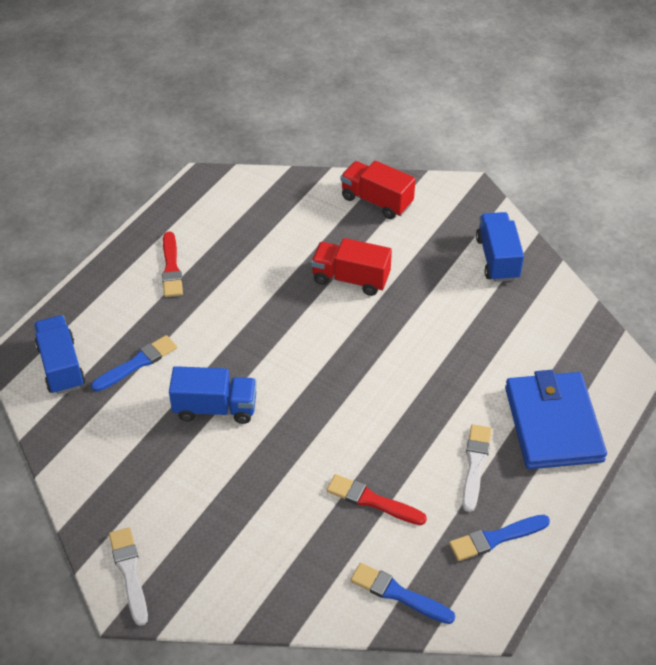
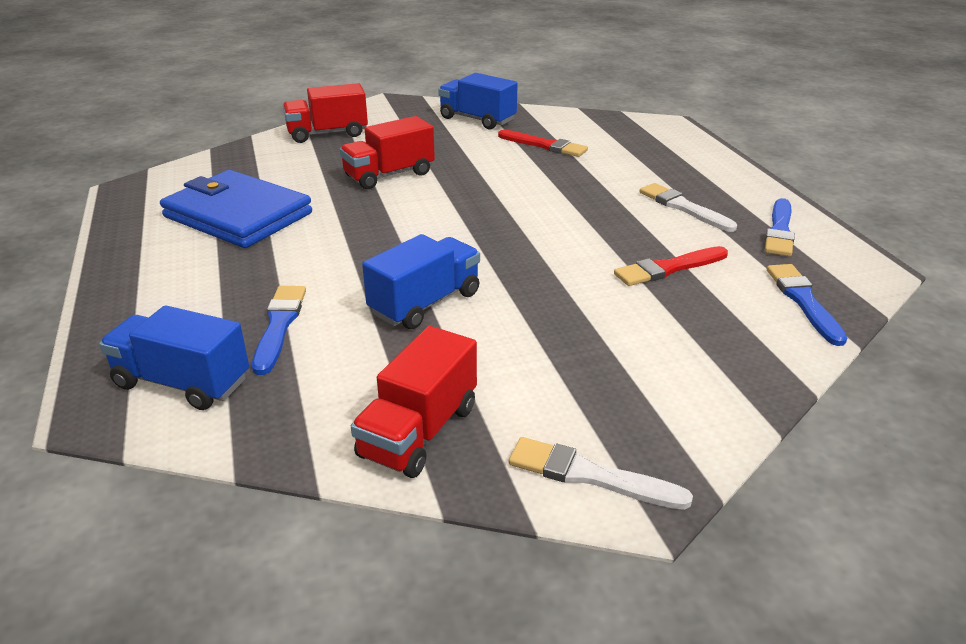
camera: 50 degrees left, 15 degrees down
(104, 483) = (419, 431): none -> red truck
(171, 267) = (194, 249): red brush -> red brush (544, 145)
(399, 594) = (804, 301): blue brush -> blue brush turned 105 degrees clockwise
(553, 424) = (679, 164): blue wallet -> blue wallet (238, 215)

